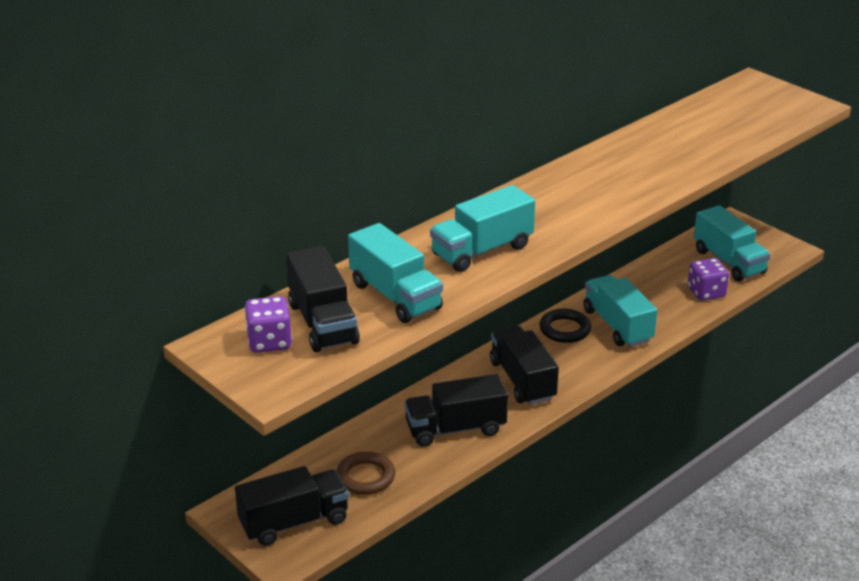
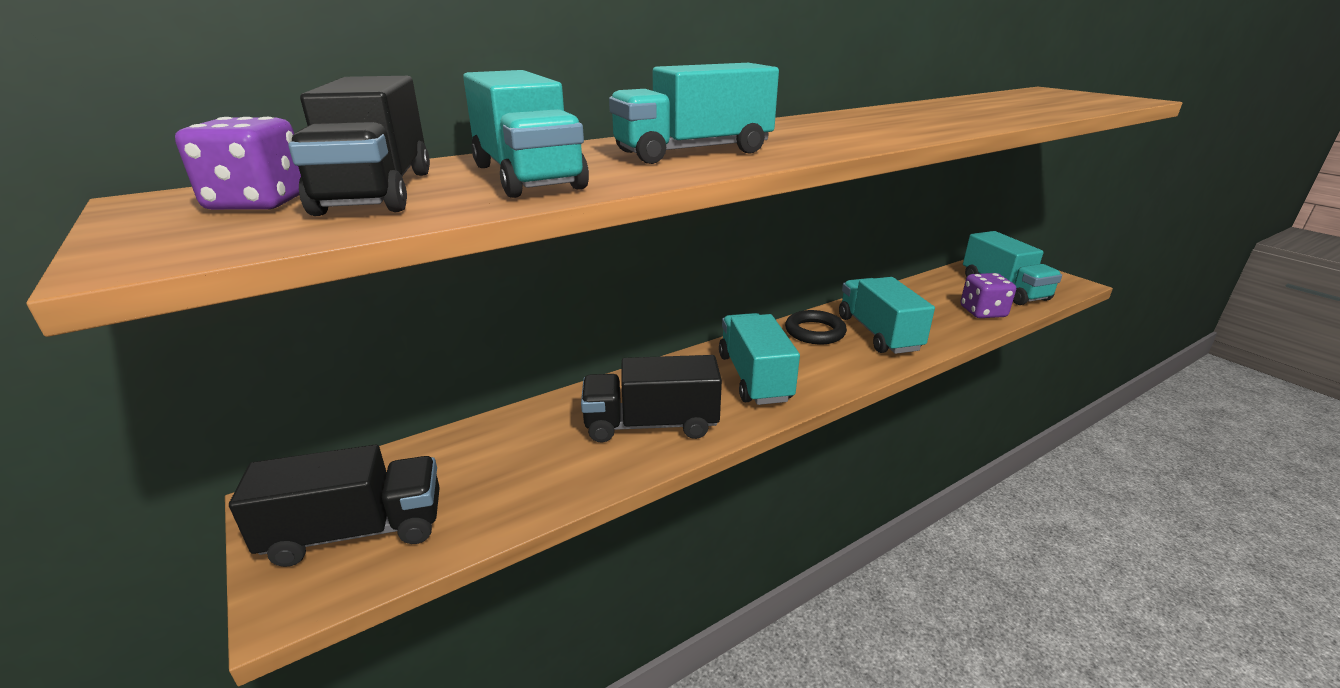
camera: 10 degrees right, 5 degrees down
(365, 477) = (500, 475): brown ring -> none
(522, 380) = (754, 377): black truck -> turquoise truck

